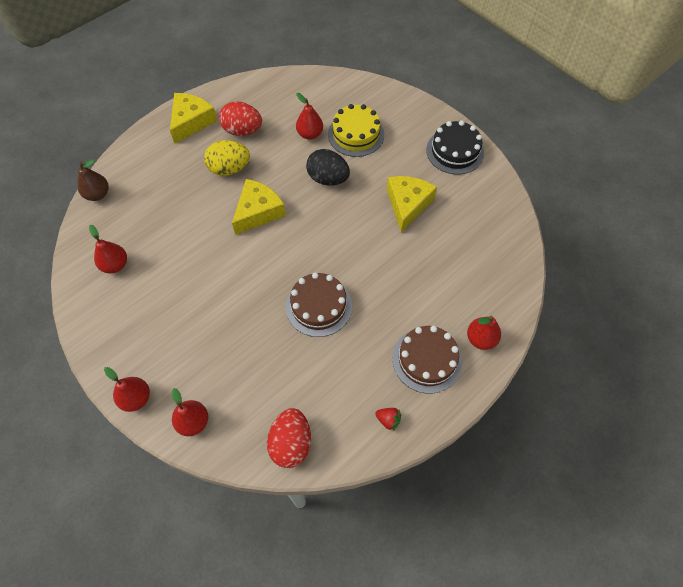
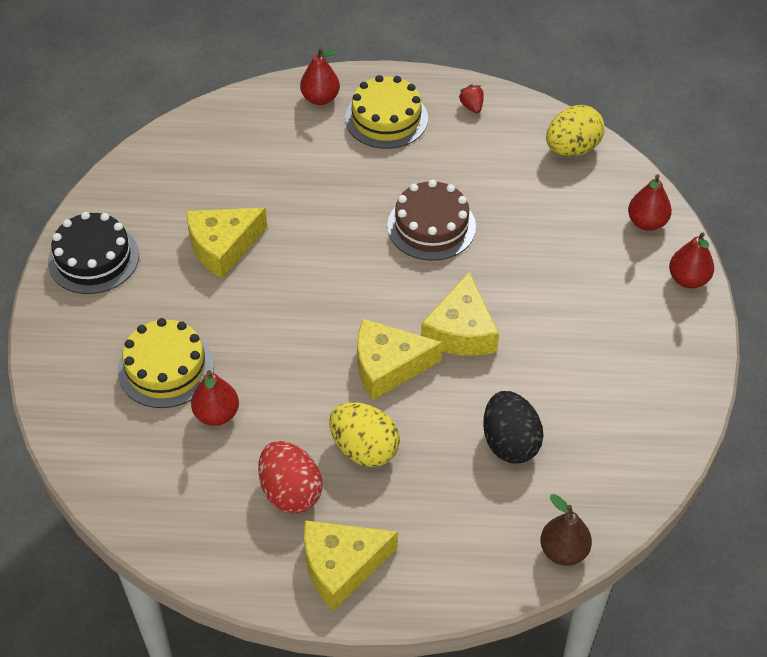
camera: 135 degrees left, 10 degrees down
(115, 265) = (611, 432): red pear -> none
(240, 258) = (461, 331): none -> yellow cheese
(291, 443) = (572, 149): red egg -> yellow egg
(328, 178) = (267, 341): black egg -> black egg (510, 443)
(427, 360) = (386, 118): brown cake -> yellow cake

